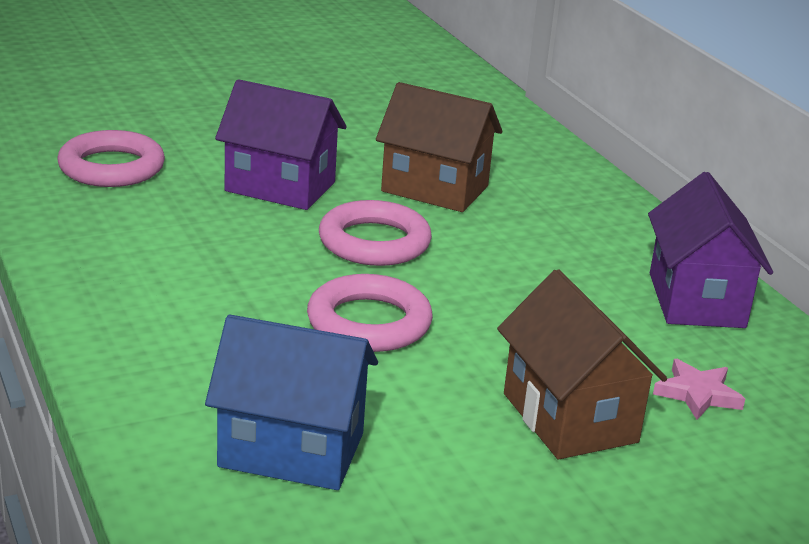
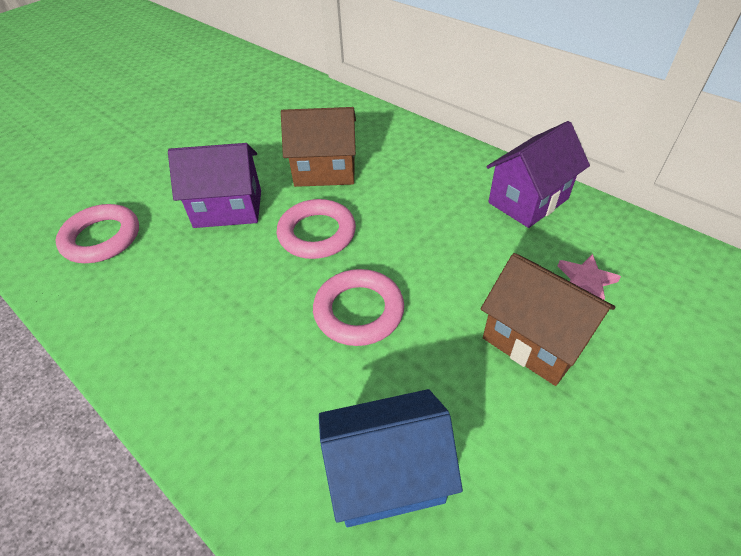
camera: 20 degrees left, 20 degrees up
(696, 300) = (528, 201): purple house -> purple house turned 75 degrees clockwise

